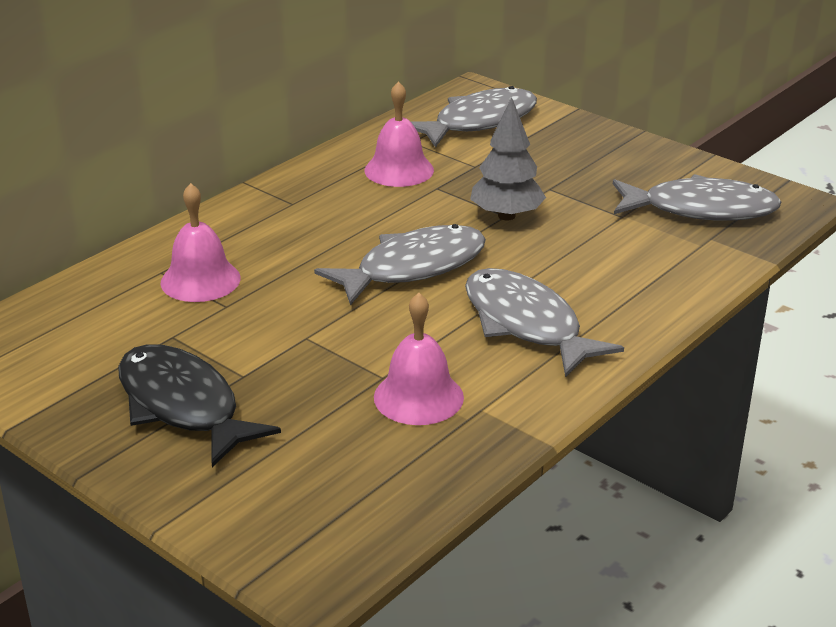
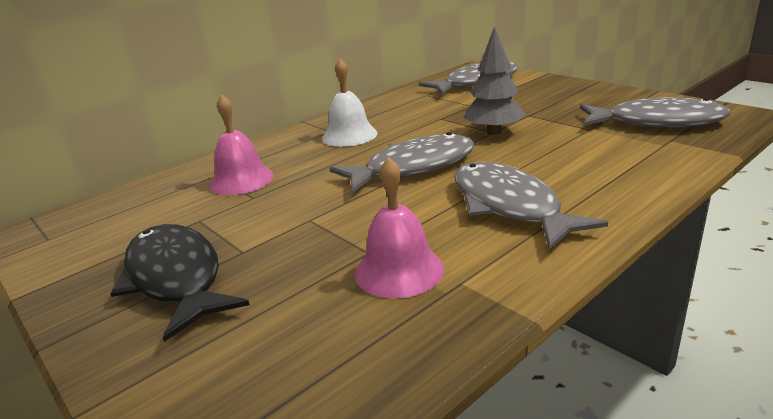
camera: 10 degrees right, 5 degrees down
(320, 212) = (349, 135): none -> white bell
(399, 170) = (414, 109): pink bell -> none

